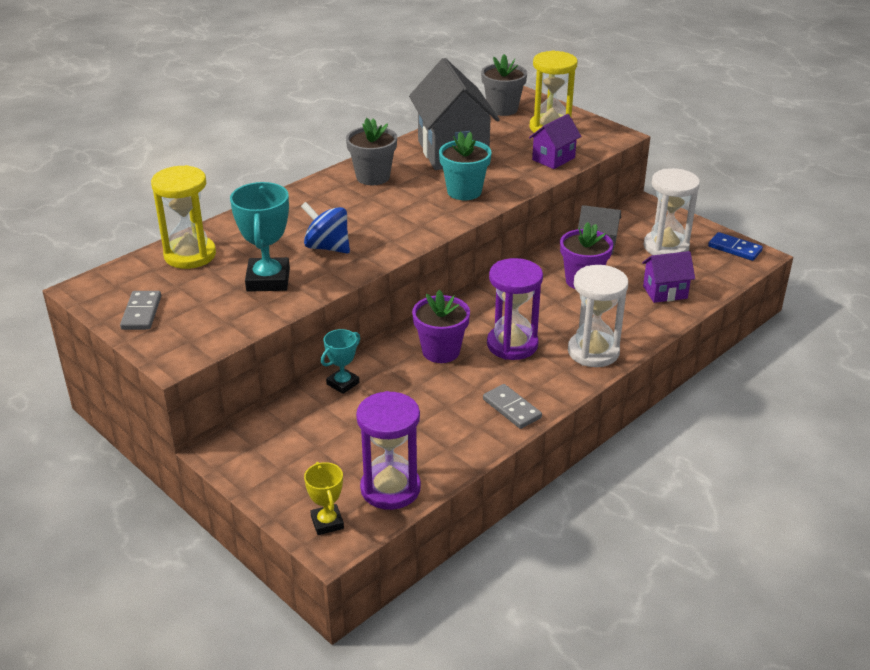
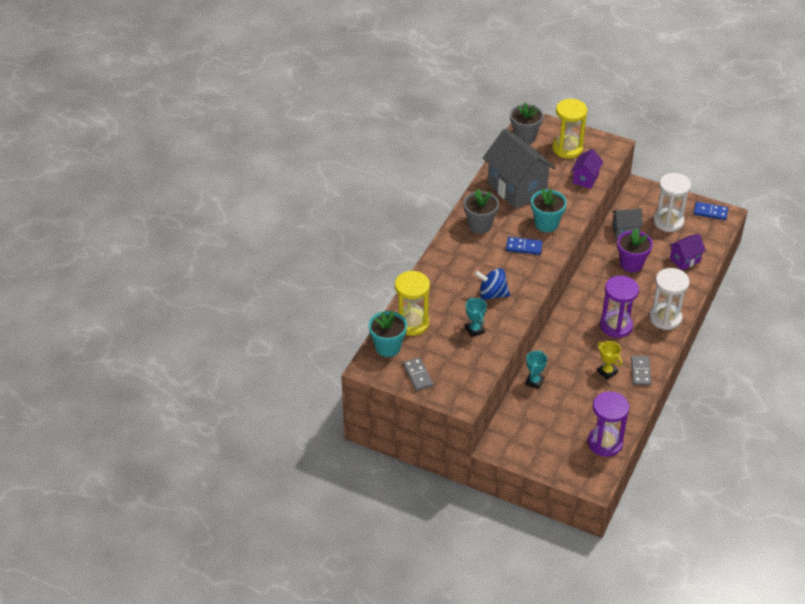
camera: 20 degrees left, 10 degrees up
(133, 273) = (388, 347): none -> turquoise flower pot
(268, 280) = (474, 330): turquoise trophy -> turquoise trophy, size x0.58
(327, 522) = (584, 473): yellow trophy -> yellow trophy (607, 372)
(413, 208) = (524, 247): none -> blue domino
(441, 351) = (577, 342): purple flower pot -> none
(512, 408) = (640, 371): grey domino -> grey domino turned 60 degrees clockwise

